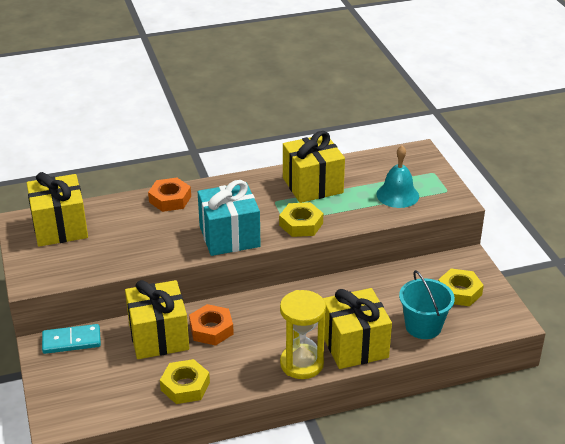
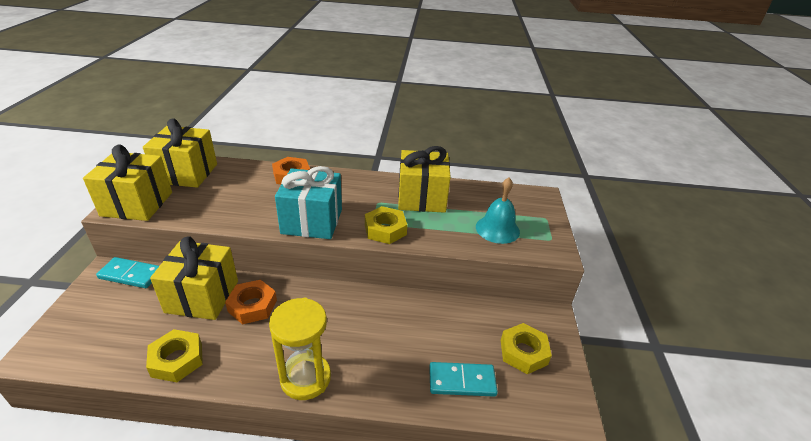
camera: 20 degrees right, 0 degrees up
(354, 345) = (374, 376): yellow gift -> yellow gift (137, 204)
(423, 326) = (462, 381): turquoise bucket -> turquoise domino

